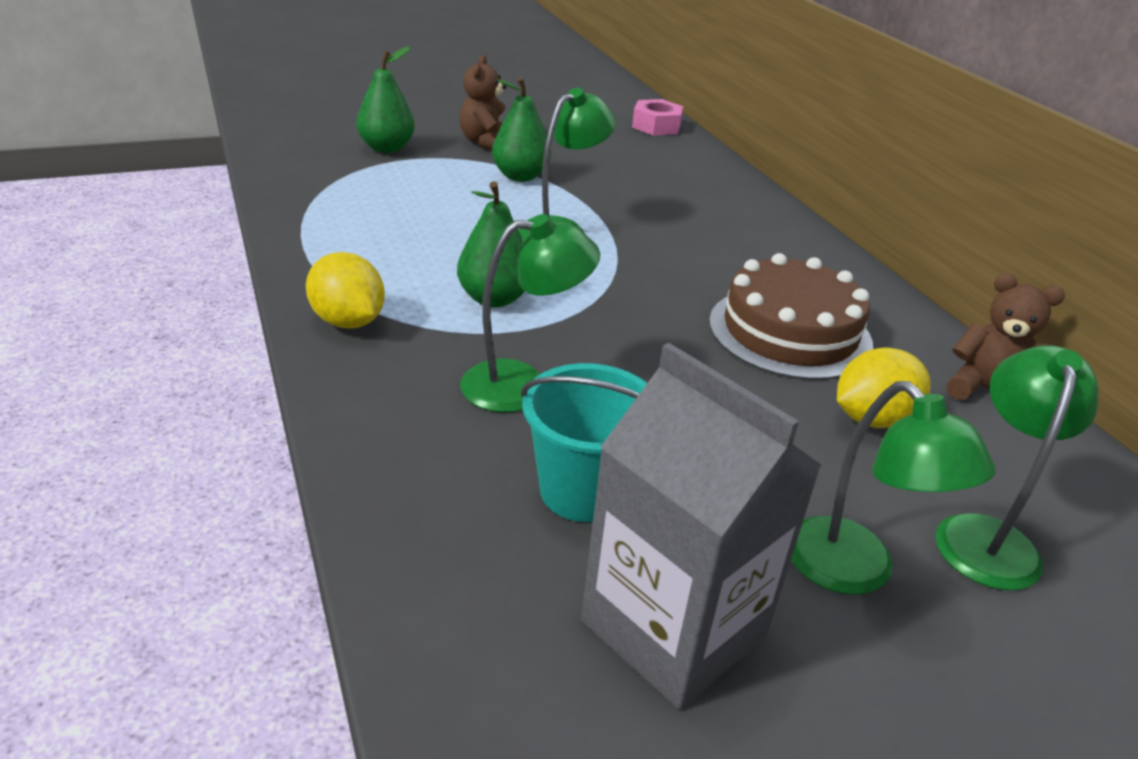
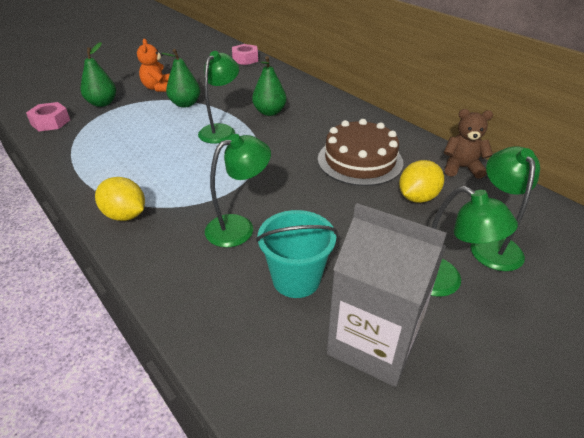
camera: 15 degrees left, 5 degrees up
(295, 160) = (50, 122): none -> pink nut
(486, 143) = (158, 88): brown teddy bear -> orange teddy bear
(494, 299) = (202, 180): green pear -> green pear (269, 112)

